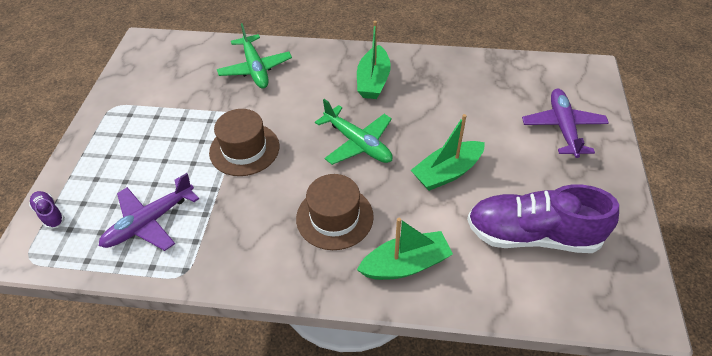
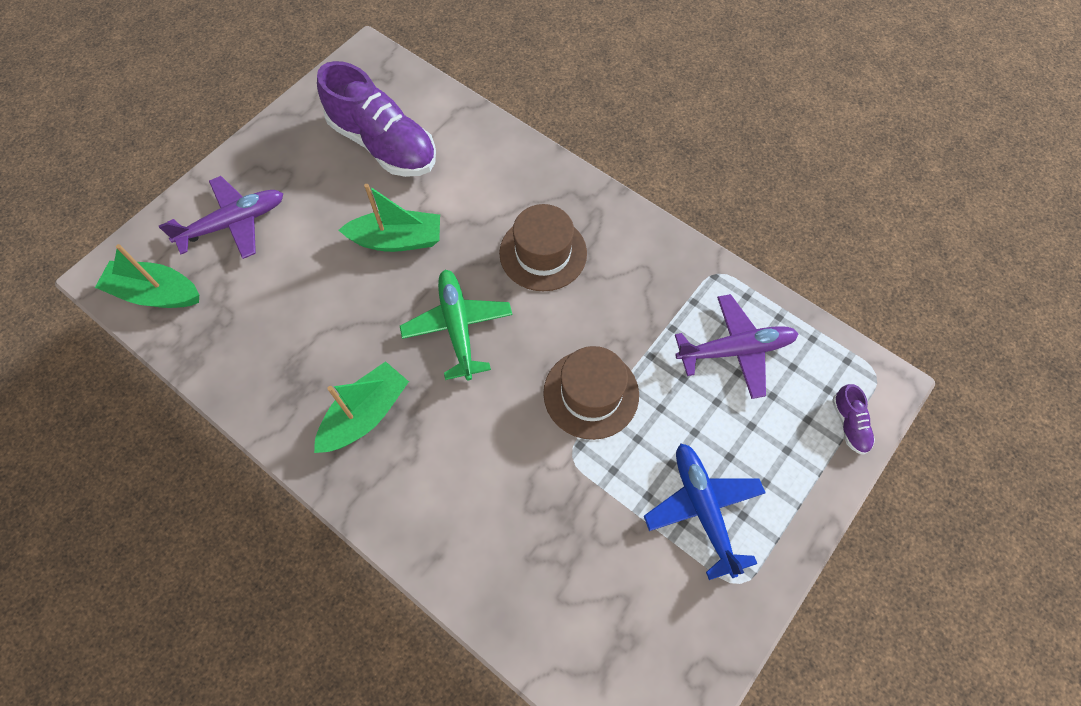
camera: 150 degrees left, 15 degrees up
(145, 126) = (703, 510): none -> blue plane
(255, 68) = (503, 543): green plane -> none
(406, 264) = (511, 177): green boat -> green boat (156, 293)
(563, 128) = (233, 223): purple plane -> purple plane turned 150 degrees counterclockwise

